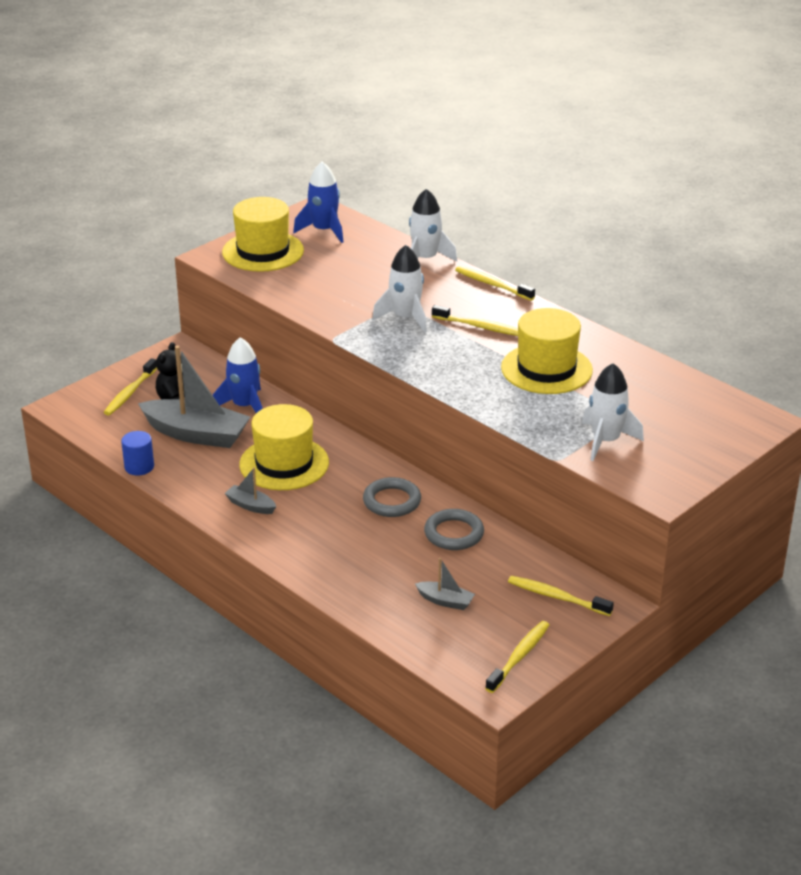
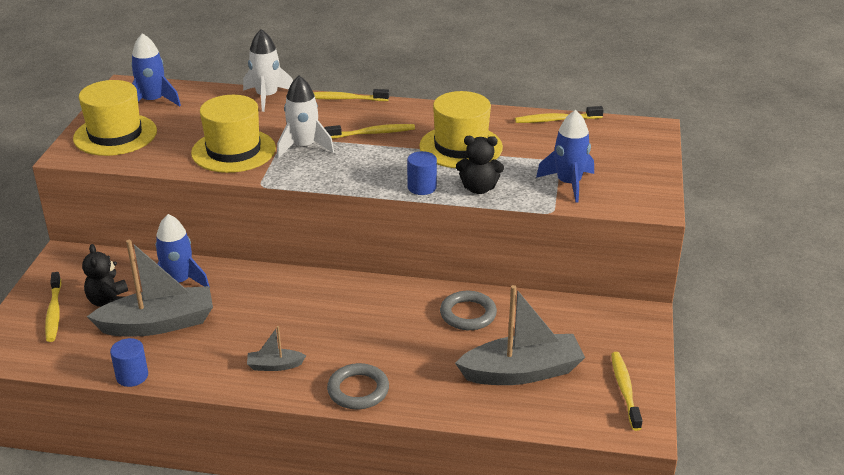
camera: 35 degrees left, 0 degrees up
(284, 463) = (266, 316): yellow hat -> yellow hat (233, 151)
(392, 501) = (391, 309): grey ring -> grey ring (358, 390)
(445, 601) = (522, 372): grey boat -> grey boat, size x2.16
(465, 393) = (422, 187): none -> blue cylinder
(515, 413) = (479, 188): none -> black teddy bear
(556, 597) = (597, 329): yellow toothbrush -> yellow toothbrush (556, 120)
(606, 441) = (568, 184): white rocket -> blue rocket

